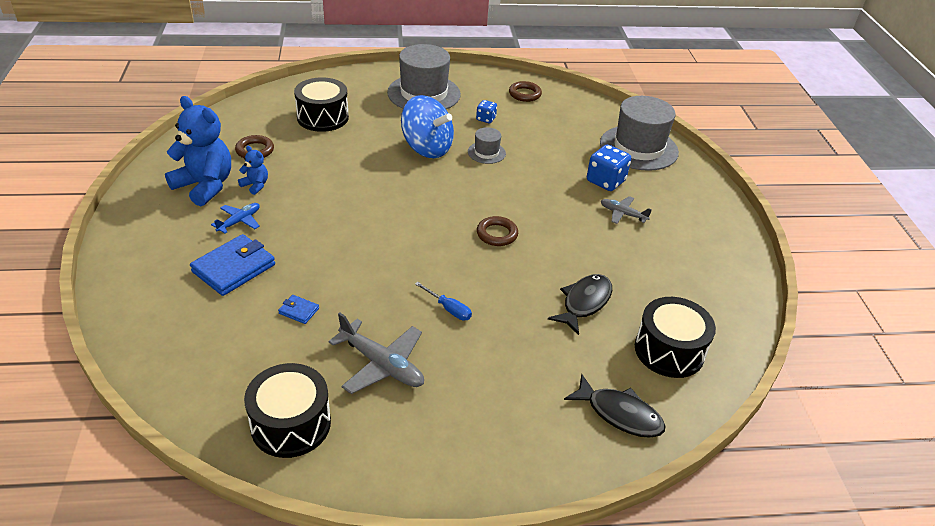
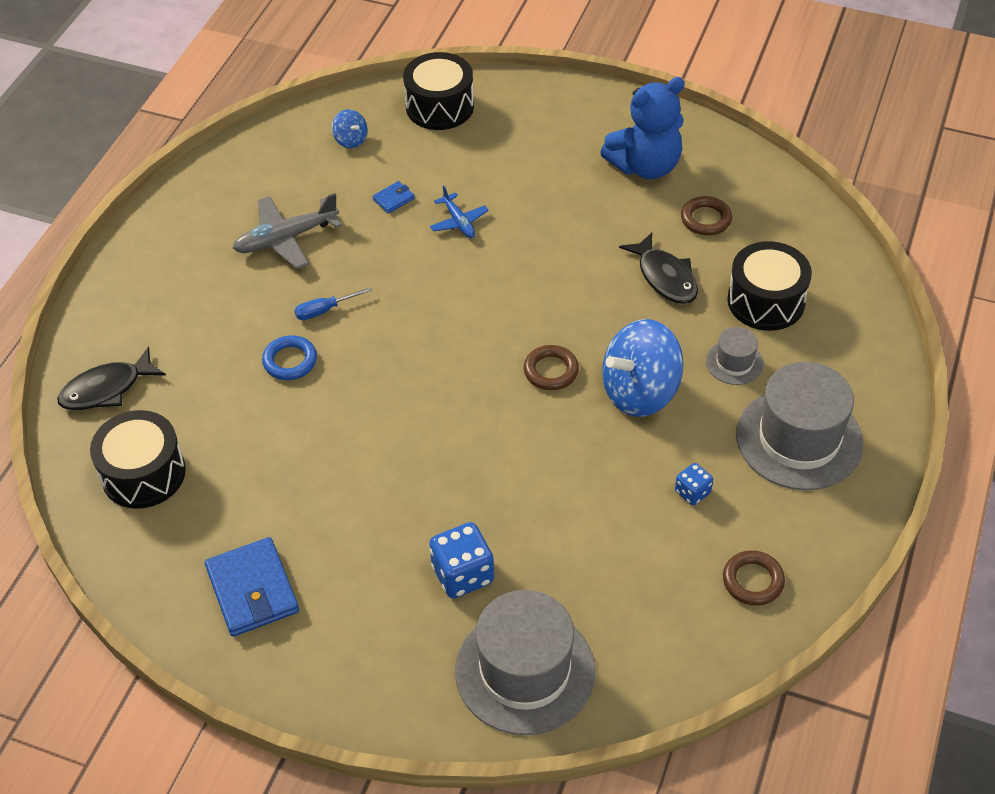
camera: 120 degrees right, 10 degrees up
(225, 368) = (350, 140): none -> blue spinning top
(234, 268) = (485, 166): blue wallet -> blue wallet (252, 590)
(239, 221) = (563, 182): blue plane -> blue plane (459, 222)
(255, 185) = (627, 206): blue teddy bear -> none
(291, 424) = (262, 167): black drum -> black drum (440, 107)
(486, 152) = (599, 457): grey hat -> grey hat (734, 362)
(497, 234) = (418, 398): brown ring -> brown ring (551, 371)
(511, 310) = (290, 361): none -> blue ring
(584, 303) = (258, 431): black fish -> black fish (665, 277)
(622, 214) = (382, 556): grey plane -> none

